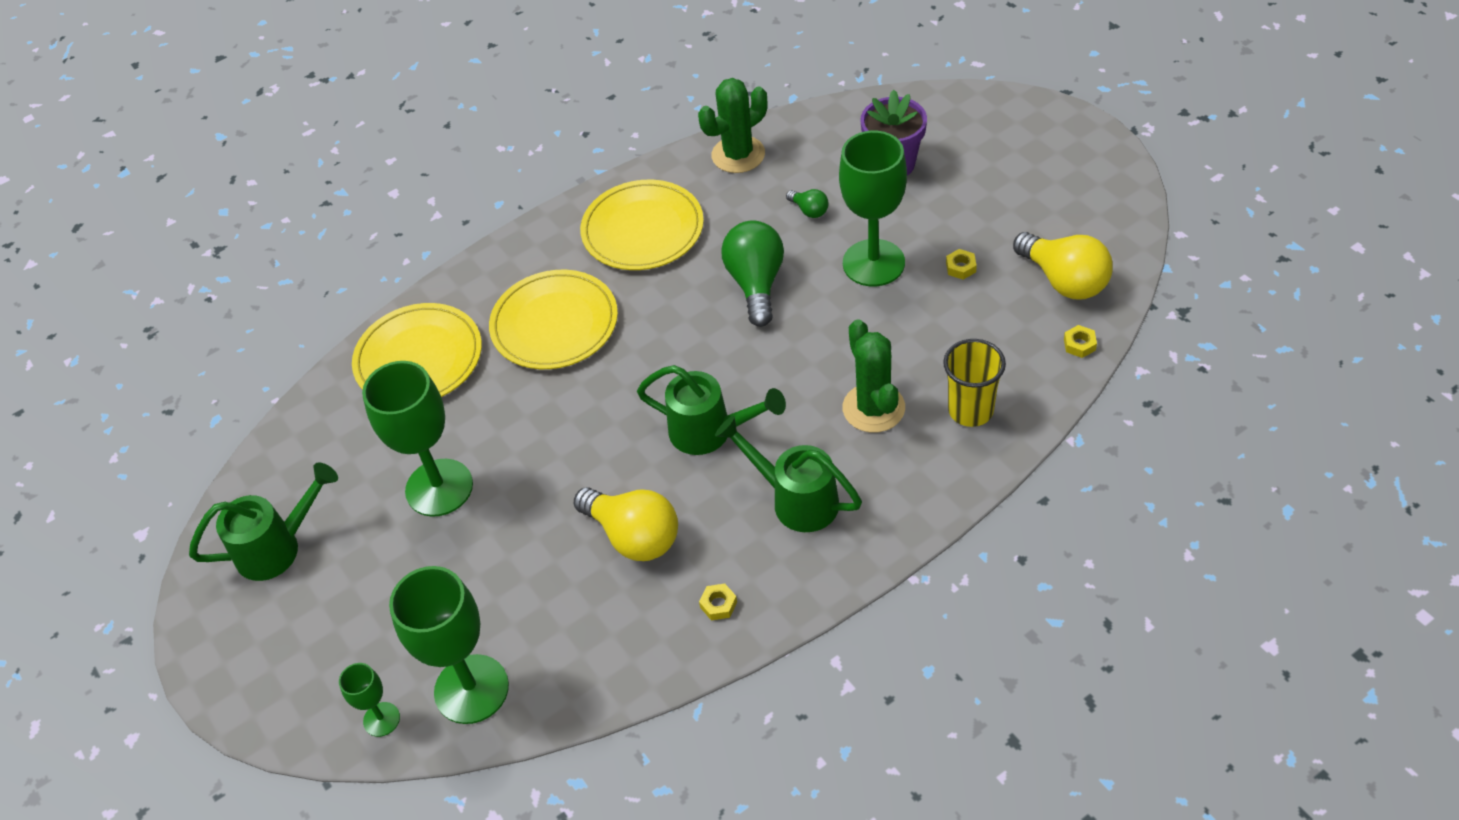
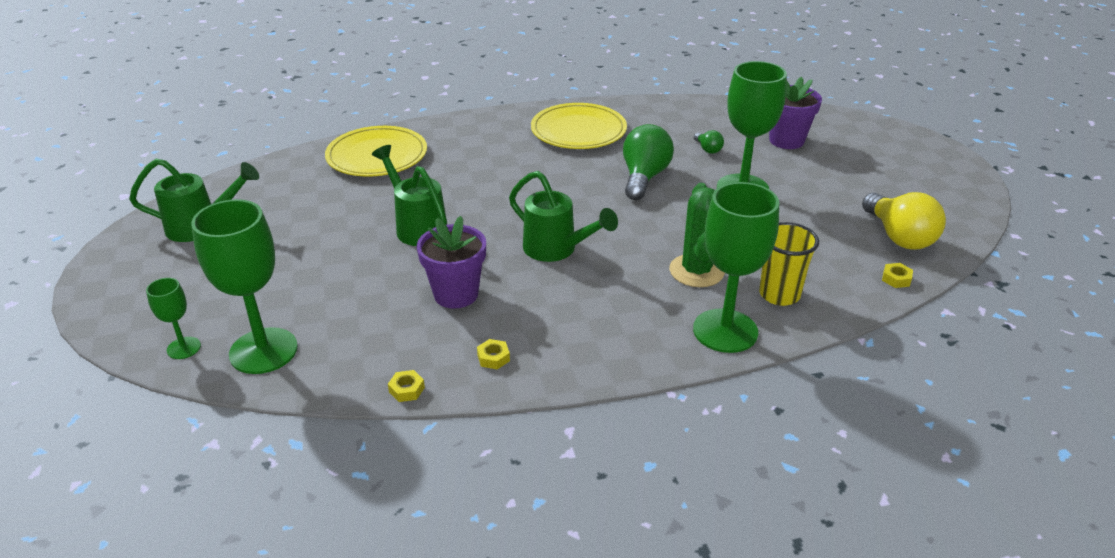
camera: 15 degrees right, 15 degrees down
(439, 488) = (336, 226): green goblet -> green goblet (725, 331)
(554, 324) = (482, 162): yellow plate -> none
(634, 536) = (456, 294): yellow light bulb -> purple flower pot
(738, 155) = (671, 110): green cactus -> none
(795, 499) = (599, 309): green watering can -> green watering can (417, 226)
(961, 267) = (813, 208): yellow nut -> yellow nut (407, 390)

